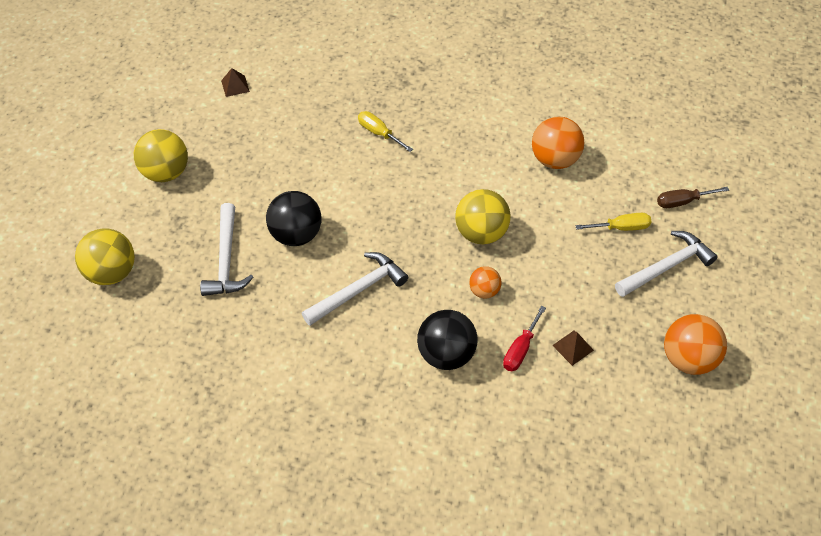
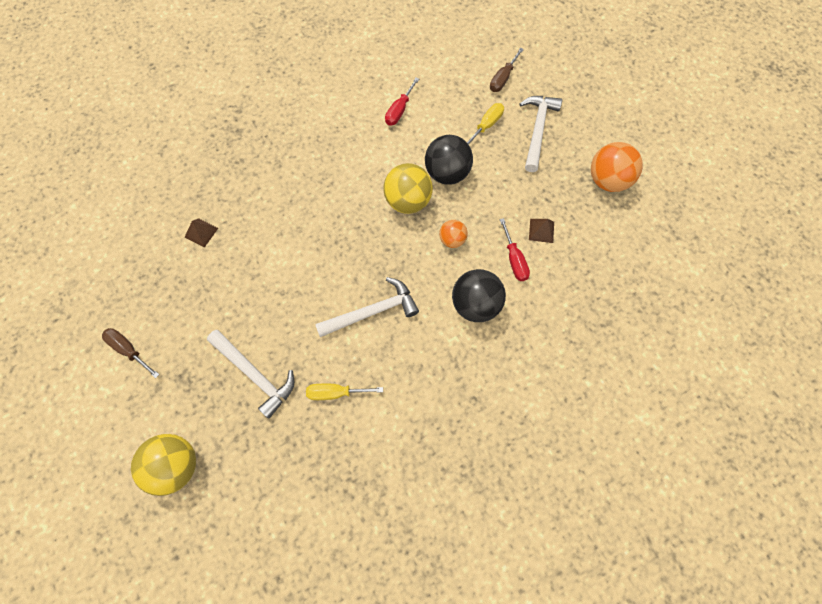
camera: 45 degrees left, 15 degrees up
(166, 173) = (129, 350): yellow ball -> brown screwdriver
(235, 86) = (106, 234): brown pyramid -> brown pyramid (201, 232)
(296, 235) = (285, 310): black ball -> black ball (447, 173)
(359, 290) = (373, 311): white hammer -> white hammer turned 60 degrees clockwise
(379, 133) = (261, 184): yellow screwdriver -> yellow screwdriver (335, 393)
(554, 160) = (399, 110): orange ball -> red screwdriver

